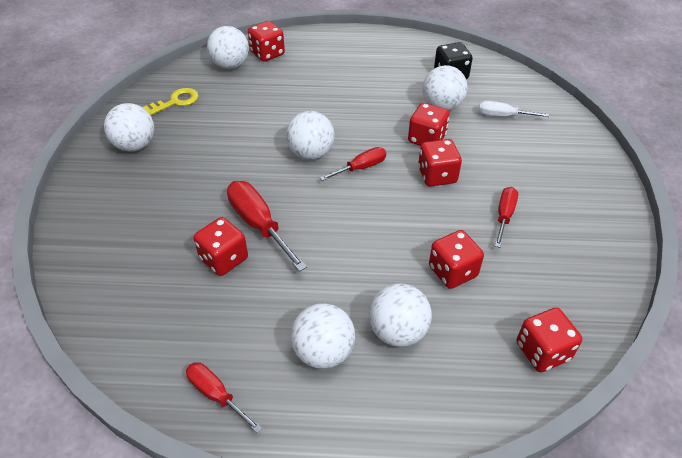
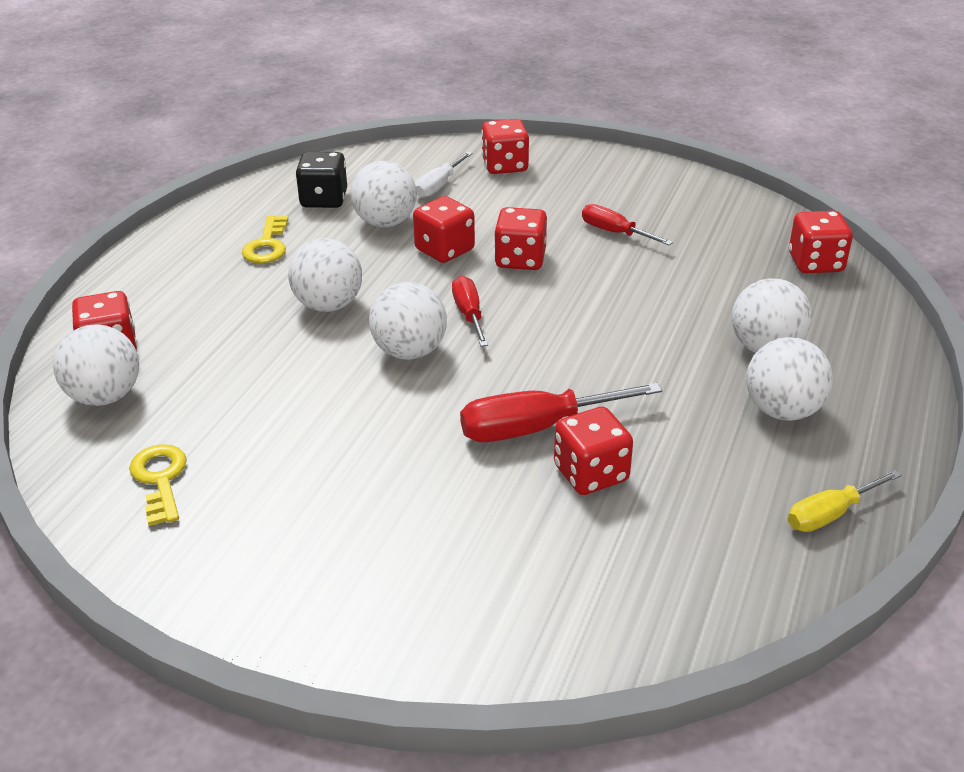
camera: 70 degrees left, 10 degrees down
(135, 145) = (253, 548): white ball -> white ball (328, 305)
(216, 394) = (830, 514): red screwdriver -> yellow screwdriver
(387, 70) = (267, 245): none -> yellow key
(452, 271) = (688, 289): red dice -> red dice (505, 166)

